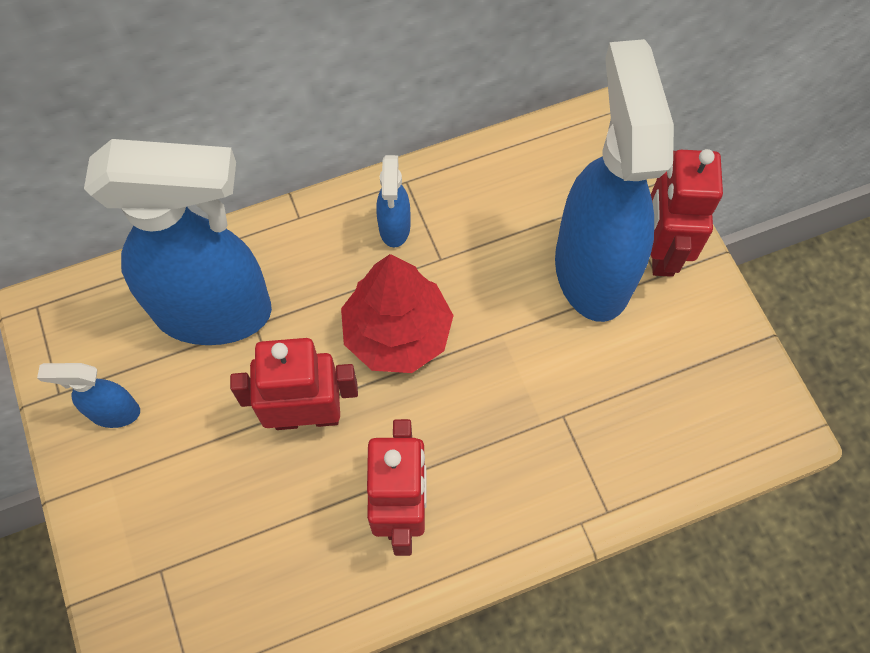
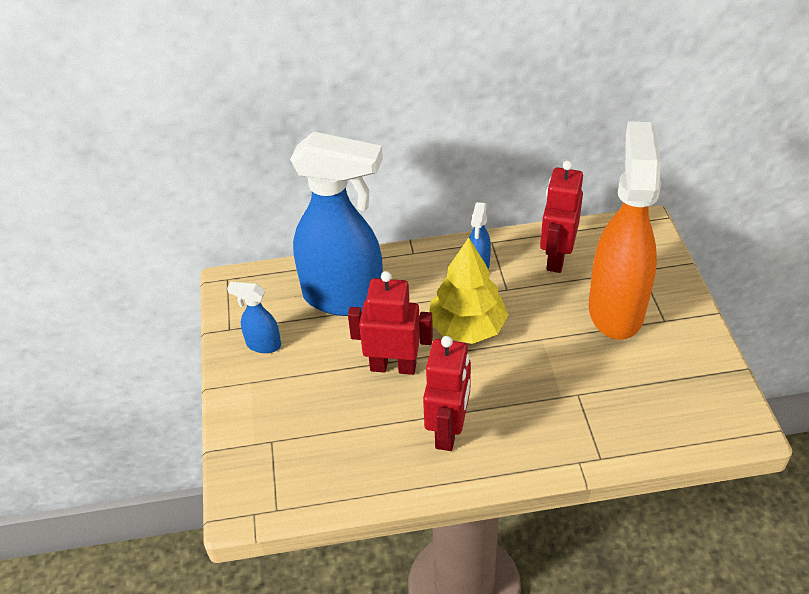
camera: 15 degrees right, 20 degrees down
(397, 333) = (467, 327): red tree -> yellow tree
(592, 269) = (615, 309): blue spray bottle -> orange spray bottle
(661, 250) = (669, 305): red robot -> red robot (556, 258)

